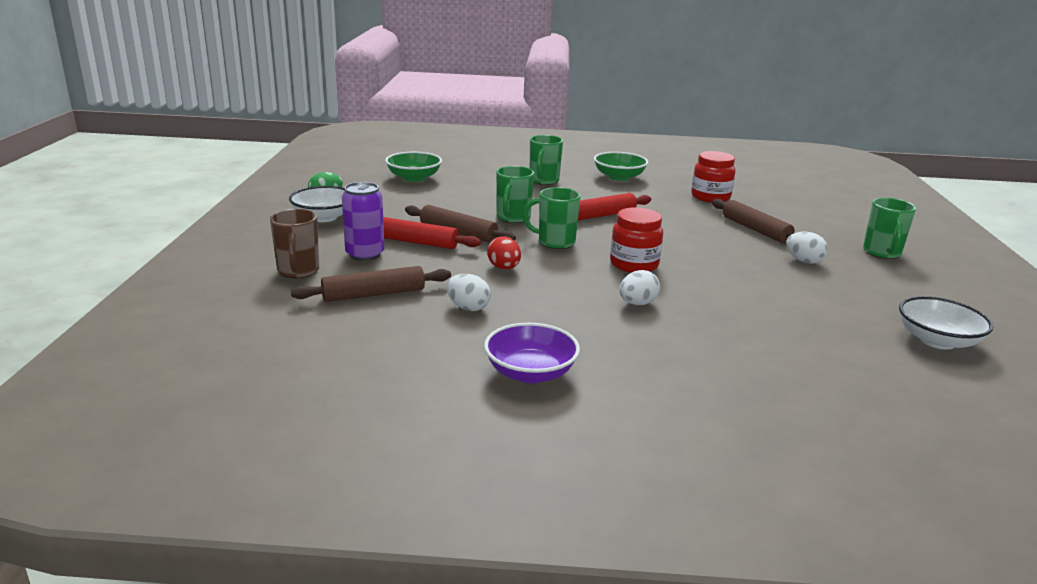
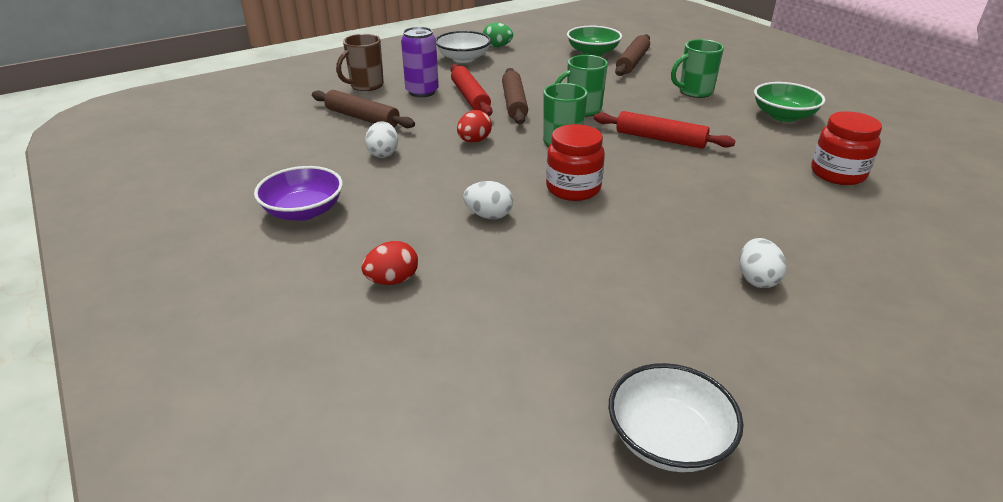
camera: 55 degrees right, 10 degrees up
(694, 367) = (392, 280): none -> red egg
(755, 230) = (793, 225): brown rolling pin -> brown rolling pin (632, 62)
(882, 253) = (901, 334): green mug -> none

